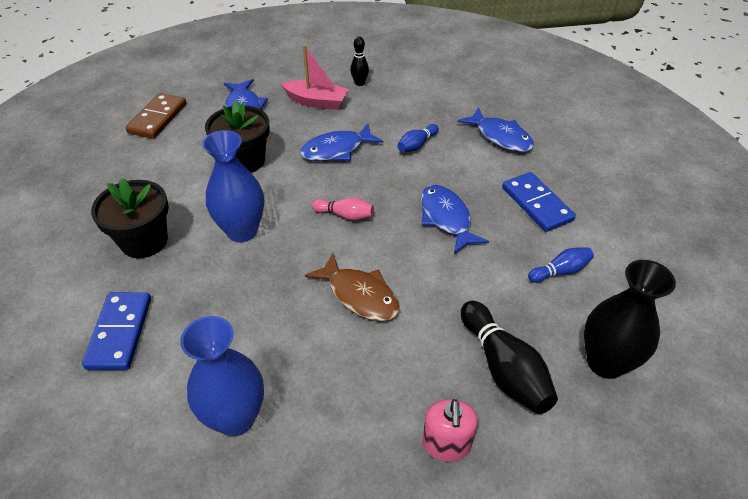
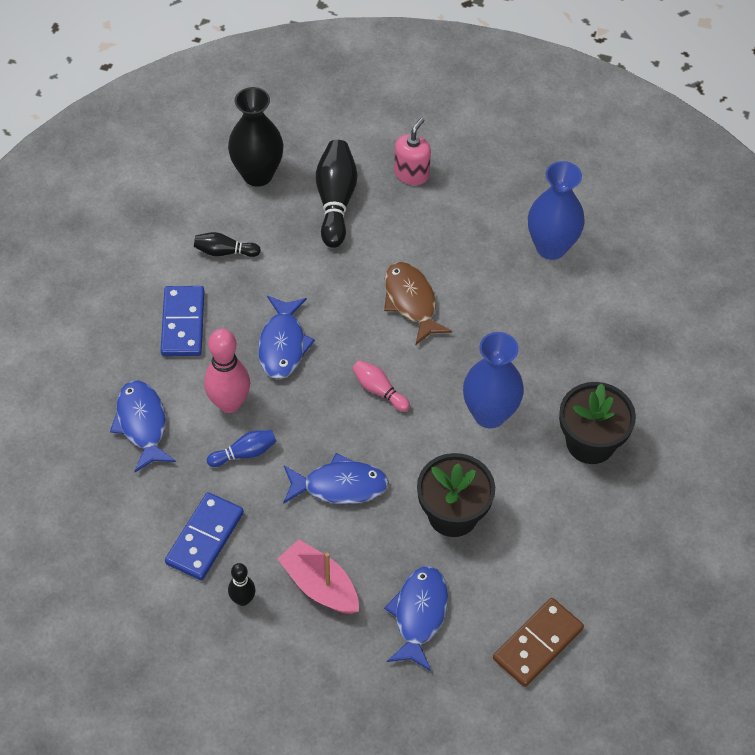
camera: 155 degrees left, 10 degrees up
(120, 332) = (627, 351): blue domino -> blue domino (204, 538)
(453, 168) = (229, 403): none -> pink bowling pin
(560, 271) = (224, 252): blue bowling pin -> black bowling pin

